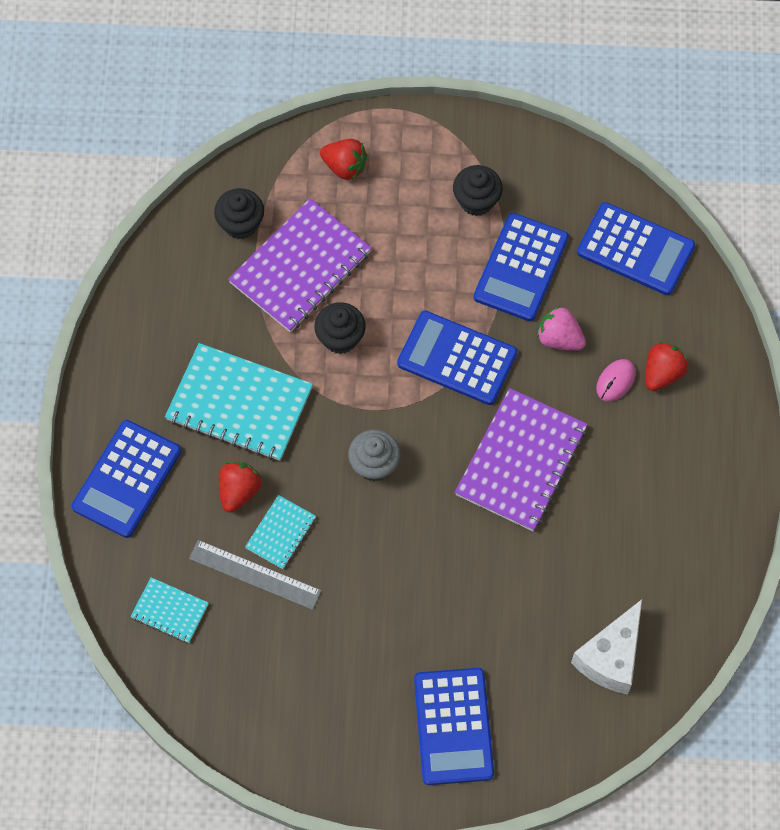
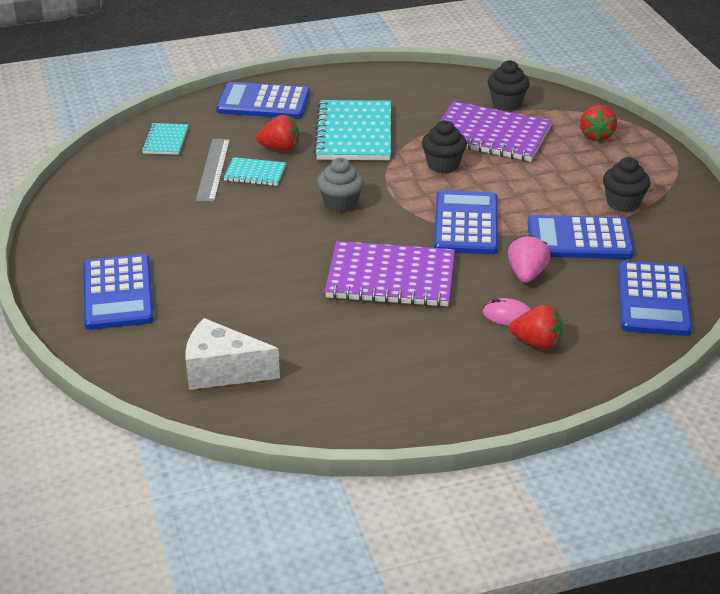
camera: 70 degrees right, 30 degrees down
(453, 726) = (118, 293): blue calculator -> blue calculator turned 75 degrees counterclockwise

